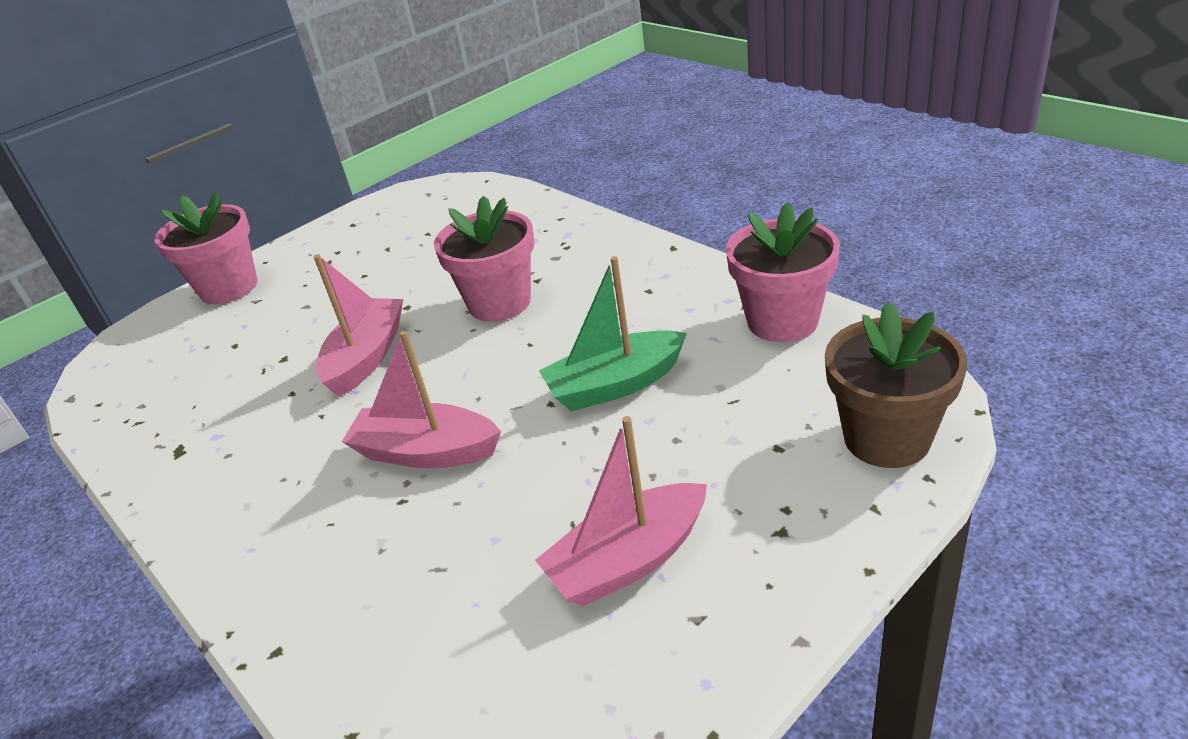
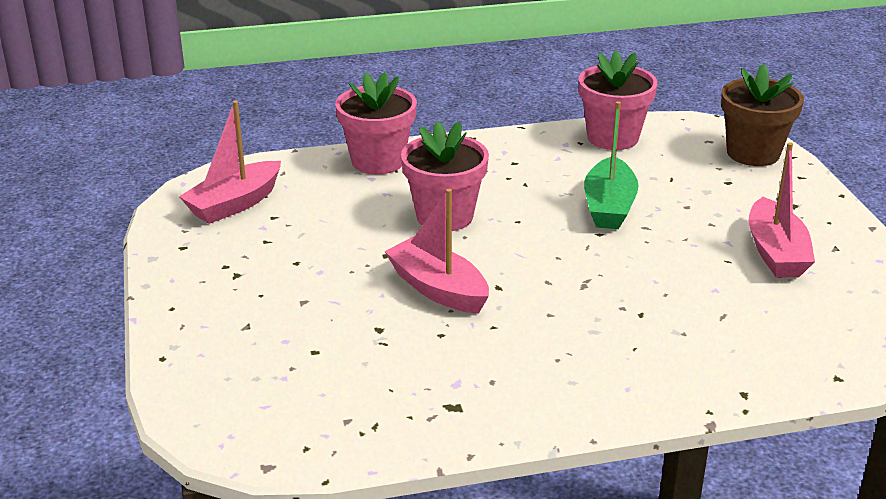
camera: 65 degrees left, 5 degrees down
(229, 288) = (192, 337): pink flower pot -> pink flower pot (378, 161)
(426, 452) = (598, 292): pink boat -> pink boat (234, 204)

